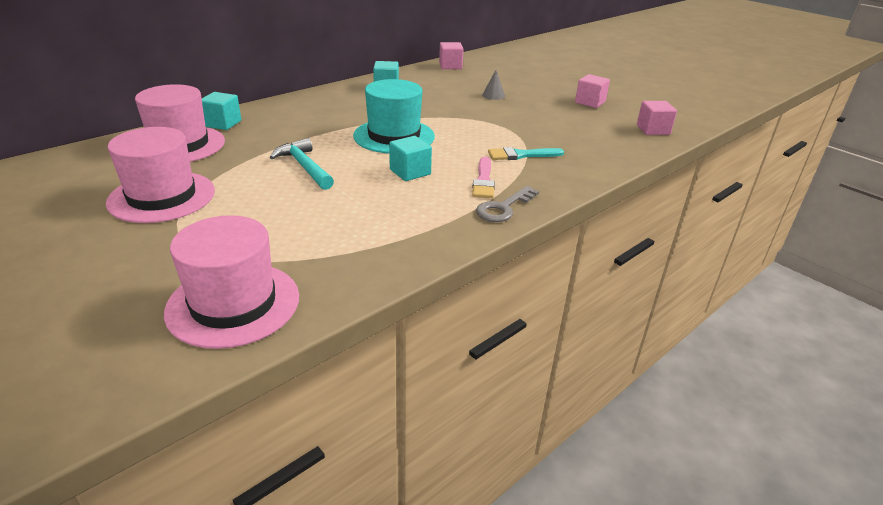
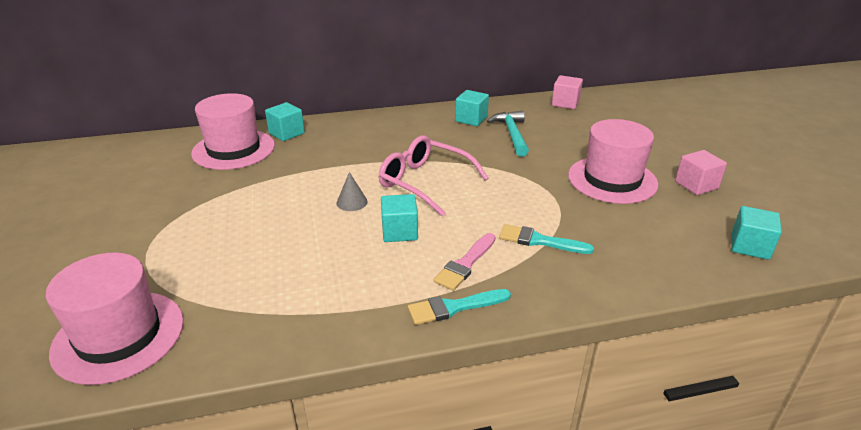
camera: 30 degrees right, 0 degrees up
(162, 197) = (172, 202): pink hat -> pink hat (612, 179)
(304, 167) = (309, 199): turquoise hammer -> turquoise hammer (512, 134)
(394, 136) = (424, 182): turquoise hat -> pink glasses
(493, 95) = (580, 151): grey cone -> grey cone (352, 202)
(503, 208) = (454, 307): grey key -> turquoise brush
(653, 130) = (750, 246): pink cube -> turquoise cube

